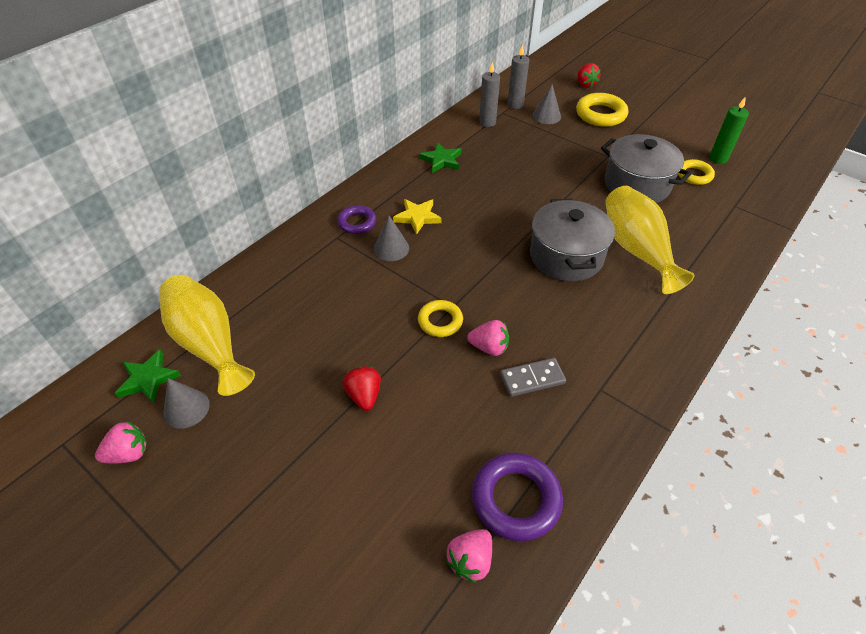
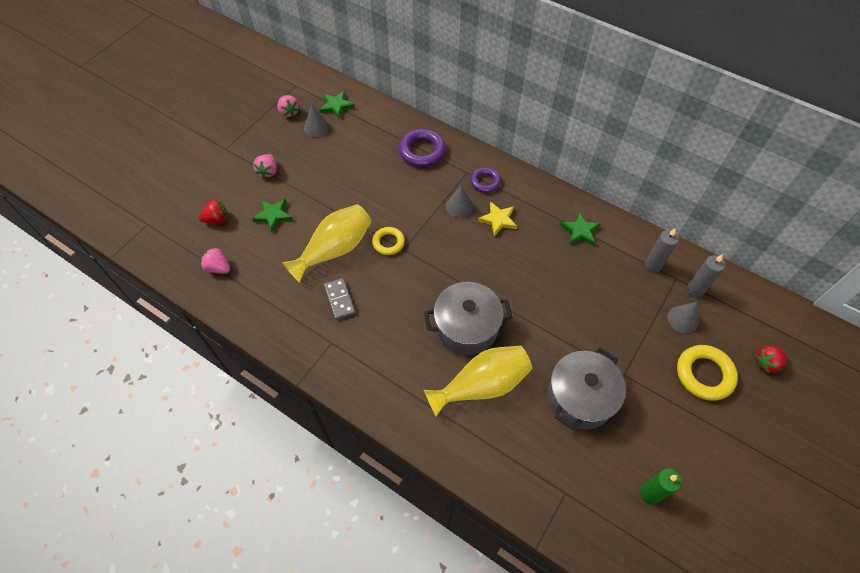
camera: 85 degrees right, 10 degrees up
(209, 344) = (363, 126): yellow vase -> yellow vase (334, 249)
(364, 395) = (325, 207): red strawberry -> red strawberry (217, 219)
(368, 472) = (273, 215): none -> green star
(489, 347) = (366, 273): pink strawberry -> pink strawberry (268, 171)
(516, 499) = (252, 289): purple ring -> purple ring (422, 151)
(694, 175) = (610, 459): yellow ring -> none

